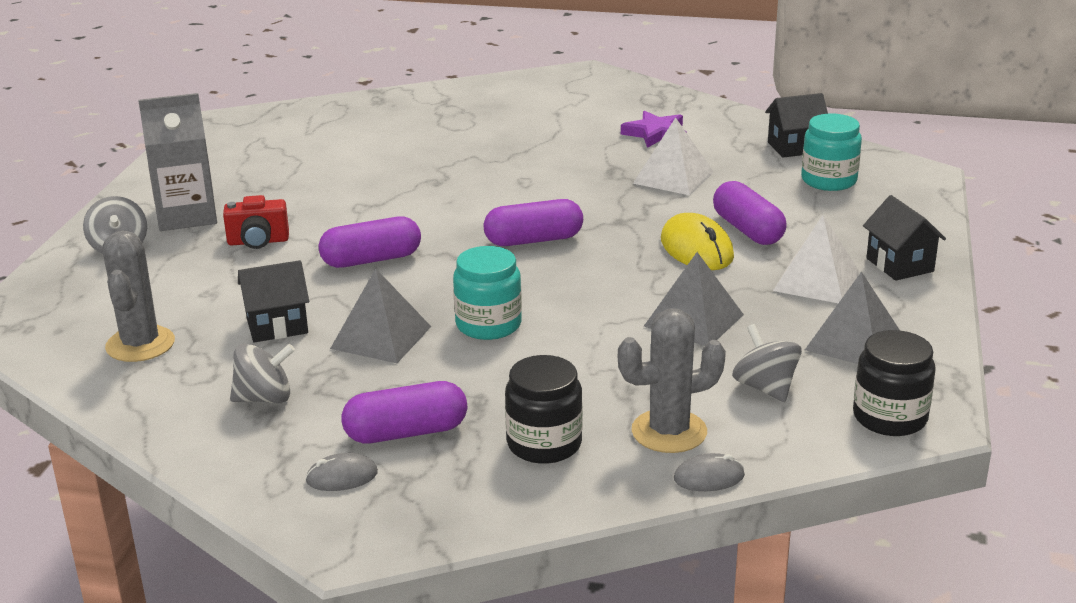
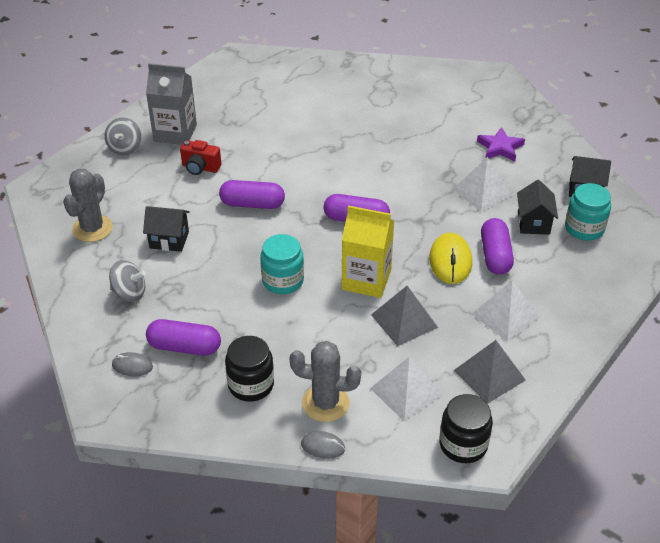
camera: 25 degrees right, 15 degrees up
(381, 337) = (218, 269): grey pyramid -> none
(604, 294) = (366, 280): none -> yellow carton
(765, 388) = (406, 391): grey spinning top -> white pyramid
(899, 265) = (571, 321): black house -> black house (533, 223)

